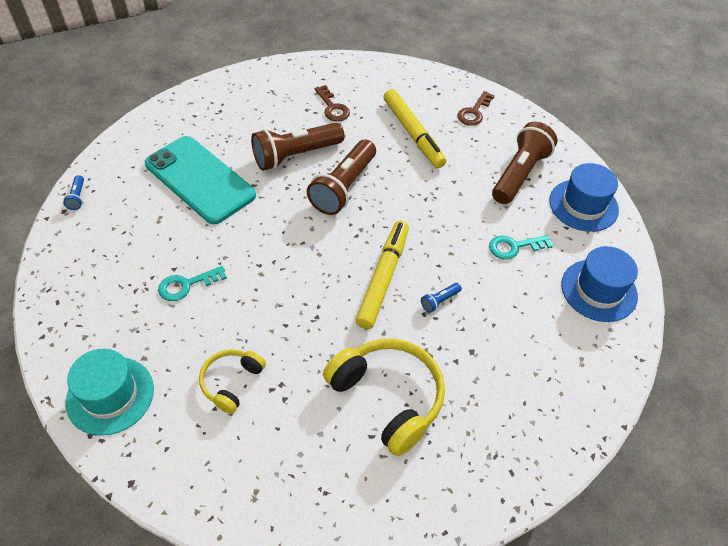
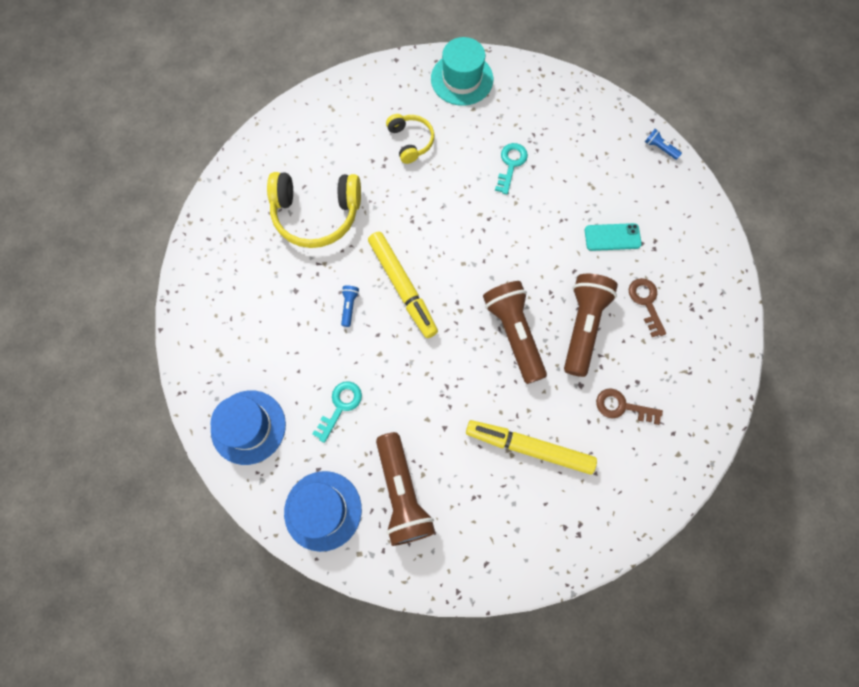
camera: 135 degrees right, 20 degrees up
(200, 180) = (612, 237): turquoise phone -> turquoise phone, size x0.47
(474, 112) = (510, 535): brown key -> brown key (646, 302)

